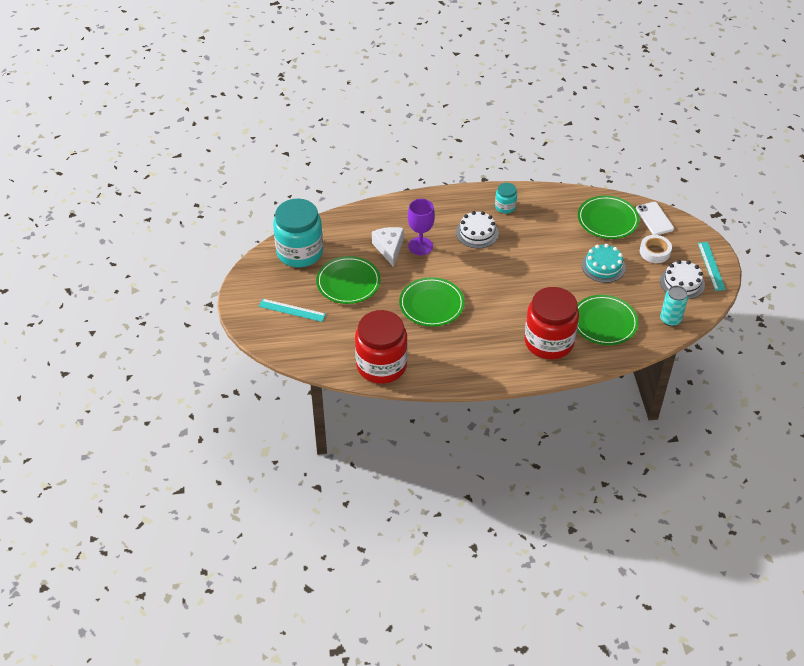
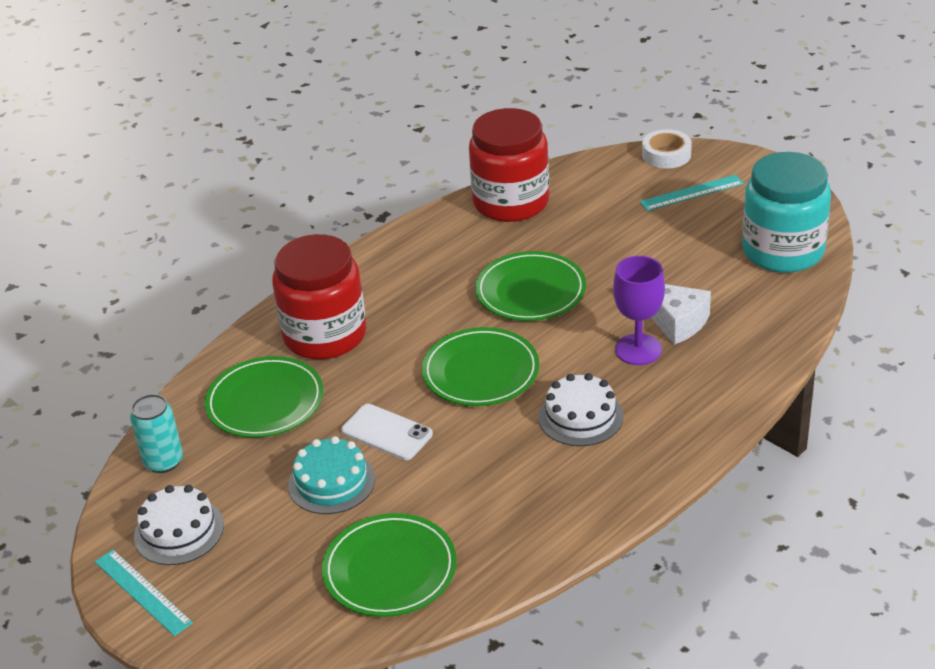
camera: 145 degrees right, 10 degrees down
(348, 282) = (670, 255): green plate -> green plate (480, 371)
(505, 207) = (585, 485): turquoise jar -> none
(654, 219) = (305, 624): white phone -> white phone (387, 432)
(655, 252) = (261, 559): white tape -> white tape (666, 154)

